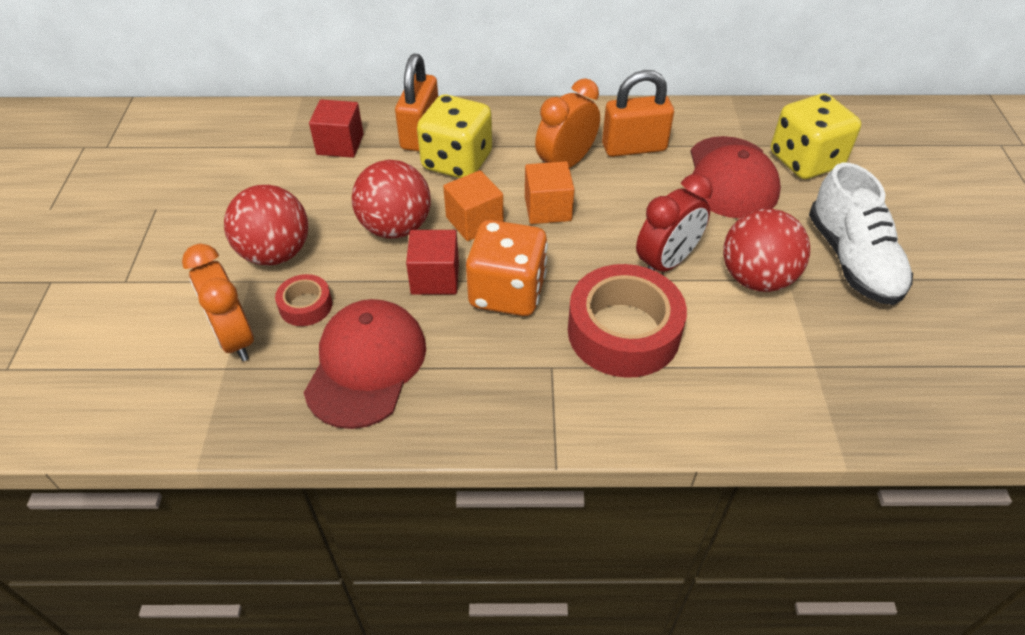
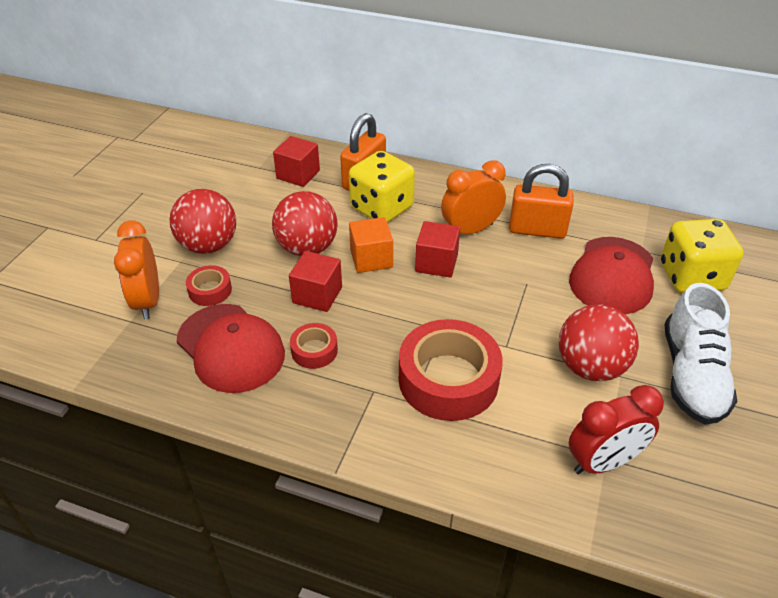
camera: 20 degrees right, 5 degrees down
(366, 365) = (231, 348): red cap -> red cap turned 105 degrees clockwise
(464, 341) = (314, 350): none -> red tape
(507, 292) = (368, 321): orange dice -> none
(548, 208) = (436, 263): orange cube -> red cube
(666, 263) = (515, 333): red clock -> red clock (603, 462)

